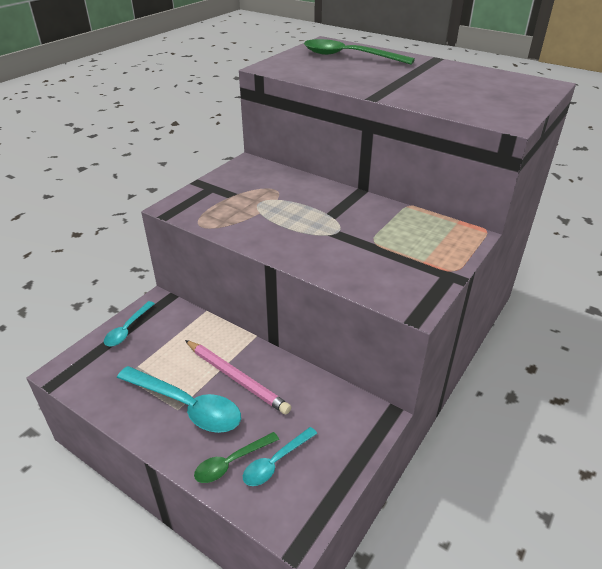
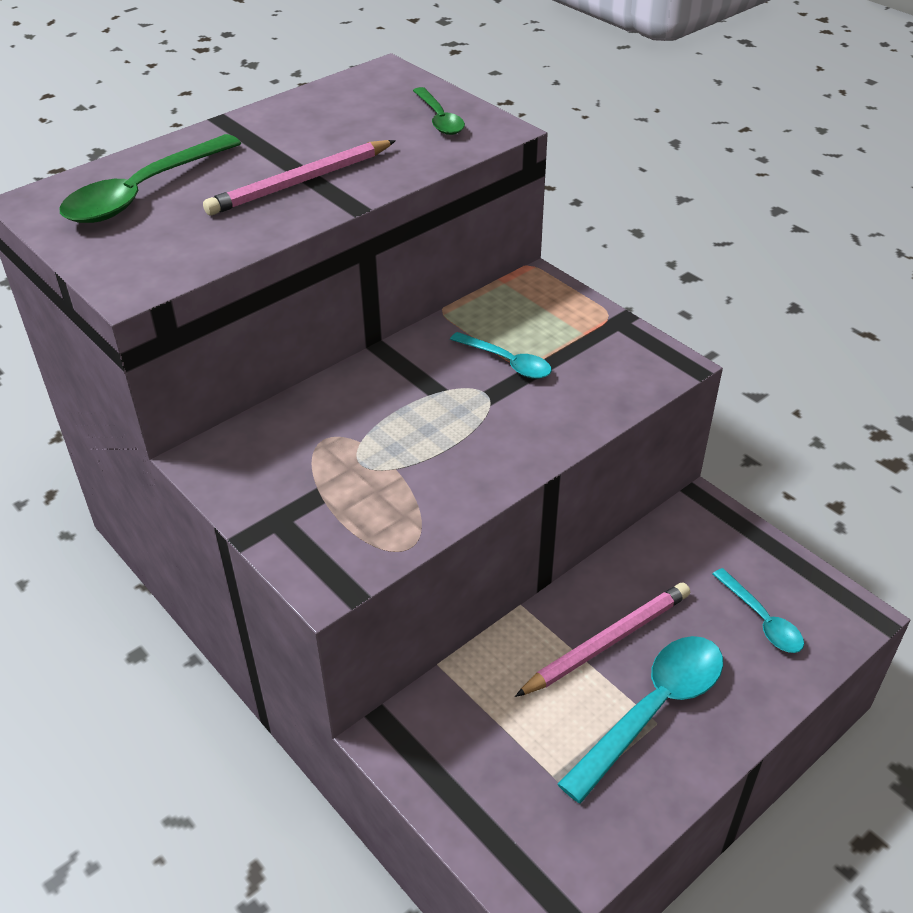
camera: 75 degrees left, 5 degrees up
(127, 329) = (452, 789): turquoise spoon -> turquoise spoon (507, 362)
(231, 462) = (759, 666): green spoon -> green spoon (439, 119)
(388, 82) = (301, 182): none -> pink pencil

